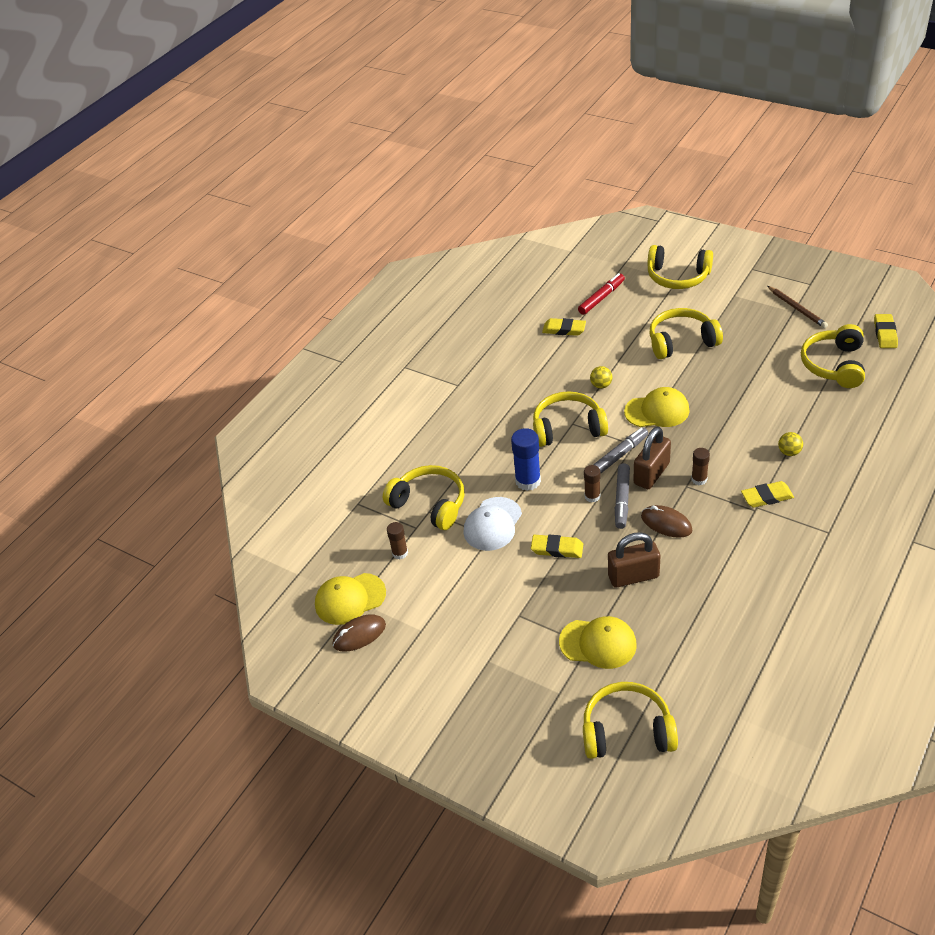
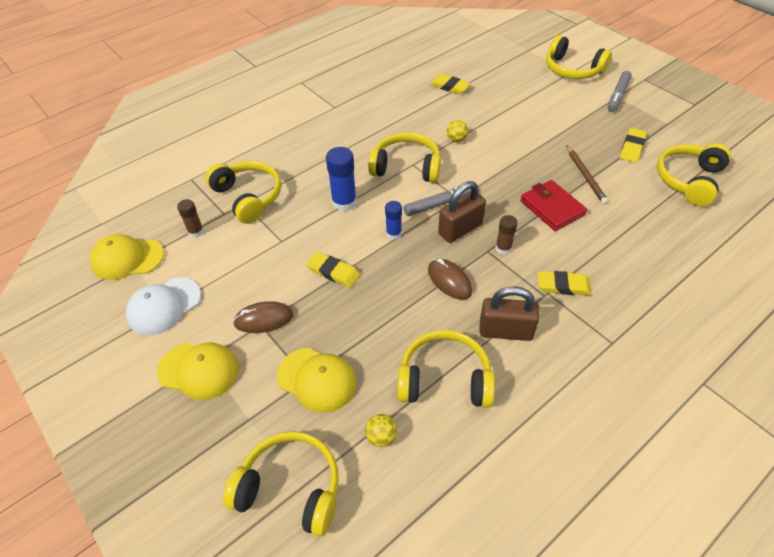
camera: 15 degrees right, 5 degrees up
(359, 635) = (112, 294): brown mouse -> brown mouse (263, 319)
(492, 524) = (290, 231): white cap -> white cap (164, 306)
(592, 496) = (393, 233): brown glue stick -> blue glue stick
(601, 298) = (496, 70): red marker -> none
(622, 500) = (419, 245): grey marker -> grey marker (618, 95)
(633, 576) = (389, 322): brown padlock -> brown padlock (505, 331)
(657, 411) = (495, 175): yellow cap -> yellow cap (199, 370)
(681, 341) = (549, 122): yellow headphones -> yellow headphones (444, 379)
(724, 428) = (552, 208): none -> red wallet
(789, 452) = (606, 249): yellow ball -> yellow ball (381, 436)
(797, 308) = (672, 122): brown pencil -> brown pencil (585, 176)
(885, 333) = (753, 165): yellow eraser -> yellow eraser (632, 148)

